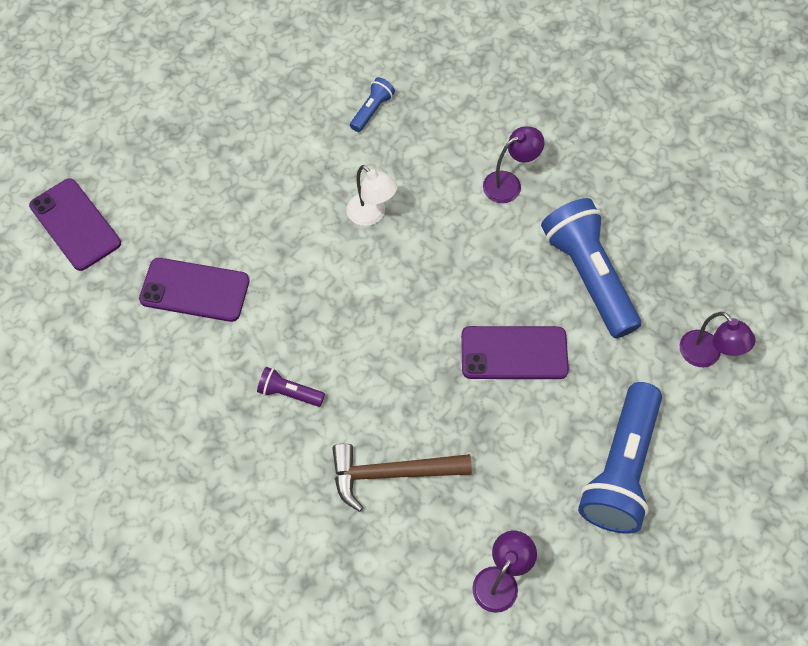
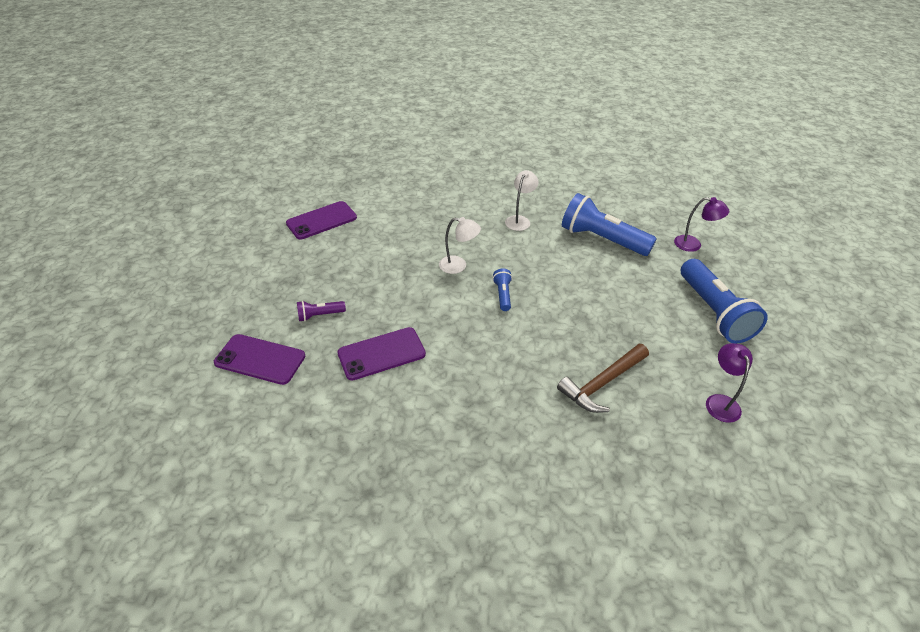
camera: 35 degrees left, 20 degrees down
(289, 392) = (497, 376): purple flashlight -> purple flashlight (320, 315)
(372, 110) = (411, 221): blue flashlight -> blue flashlight (503, 295)
(509, 183) = (519, 220): purple lamp -> white lamp
(514, 353) = (603, 289): purple phone -> purple phone (321, 220)

